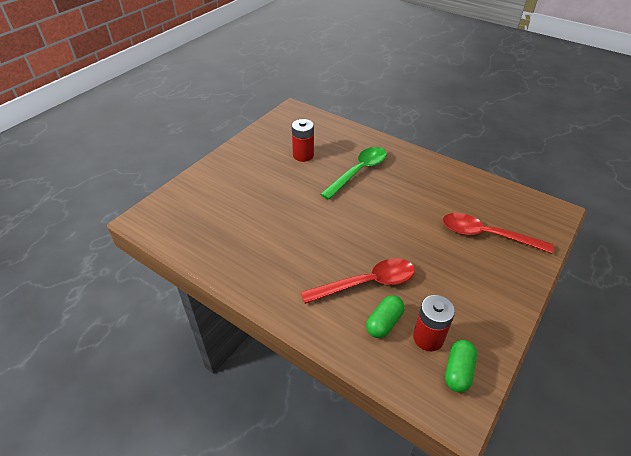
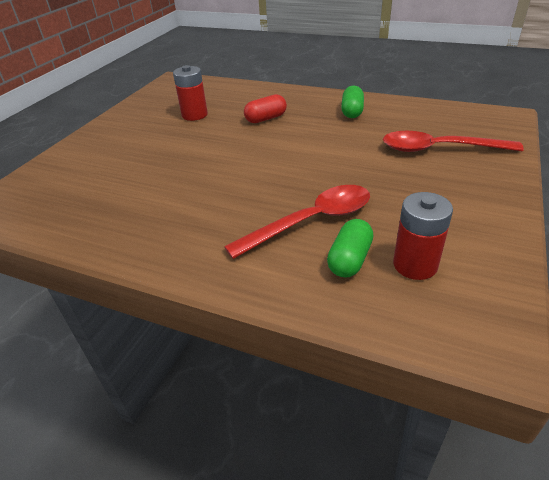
camera: 10 degrees left, 5 degrees down
(358, 172) = (266, 118): green spoon -> red capsule
(458, 371) = (472, 295): green capsule -> green capsule (352, 111)

